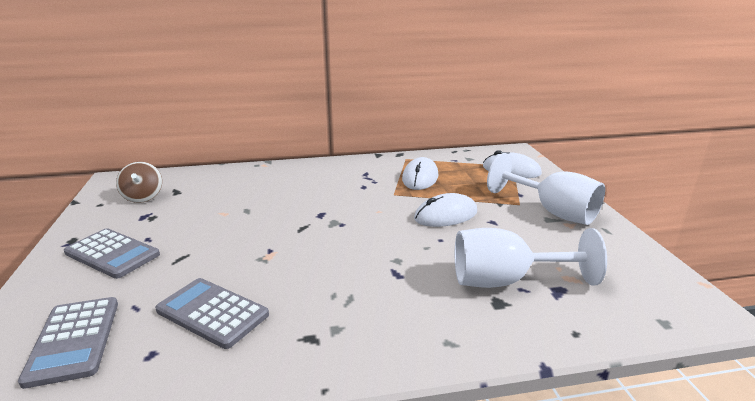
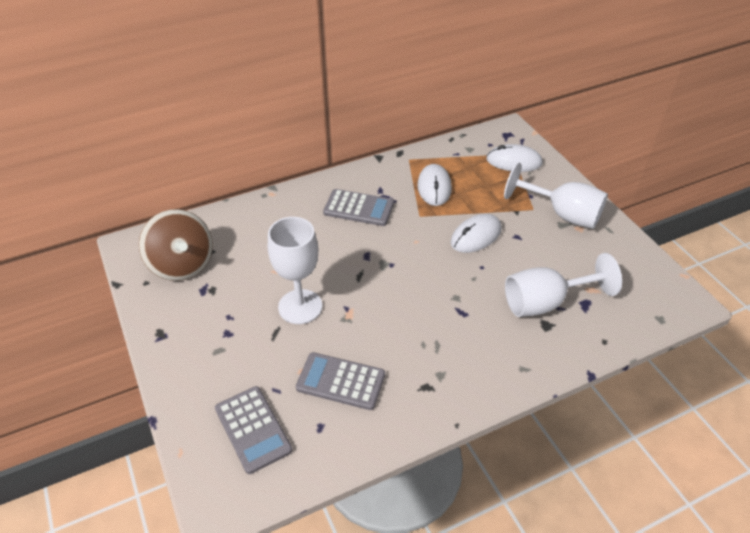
camera: 15 degrees left, 20 degrees up
(112, 254) = (211, 340): grey calculator -> grey calculator (359, 208)
(143, 197) = (182, 264): brown spinning top -> brown spinning top, size x1.66
(223, 242) = (300, 307): none -> white goblet

